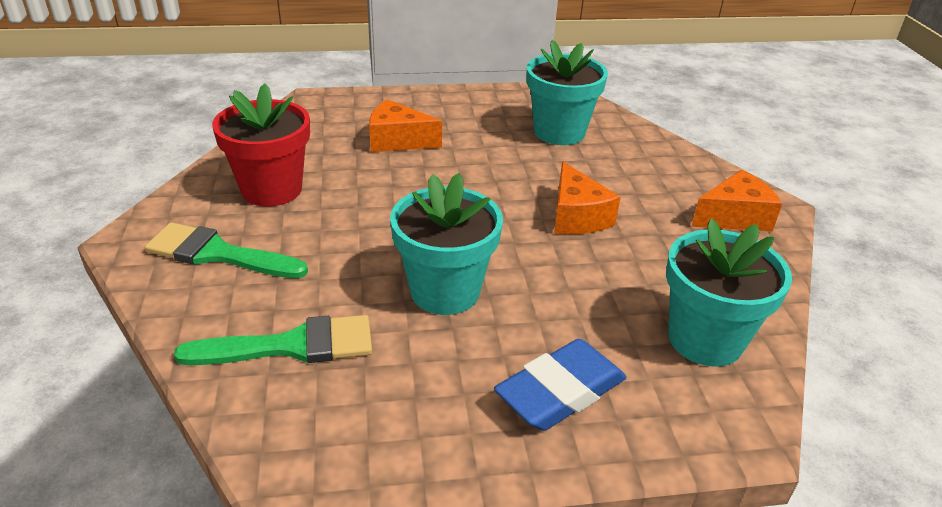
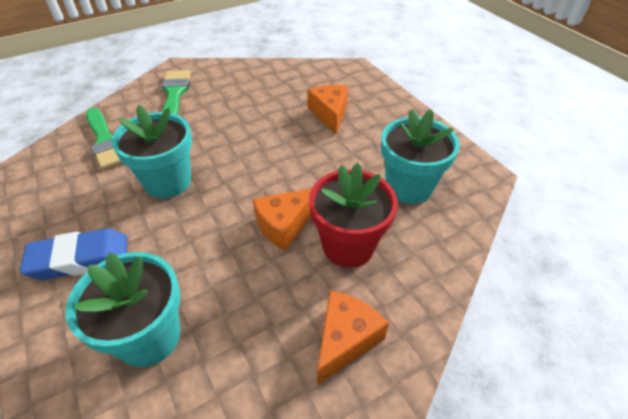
camera: 70 degrees right, 10 degrees up
(272, 190) = (242, 89): red flower pot -> red flower pot (348, 246)
(560, 392) = (80, 259): blue eraser -> blue eraser turned 45 degrees counterclockwise
(734, 217) = (345, 340): orange cheese -> orange cheese turned 105 degrees counterclockwise

